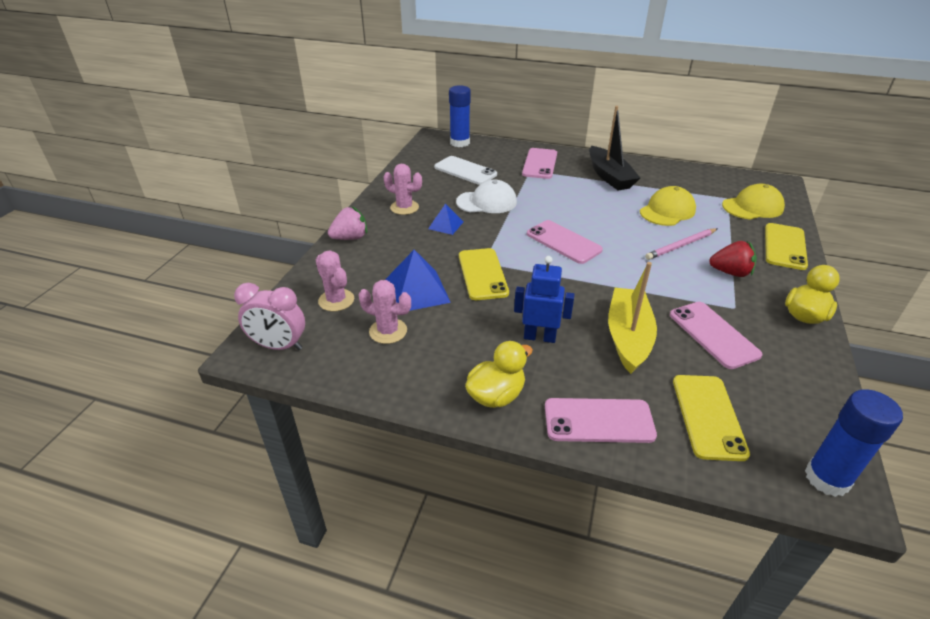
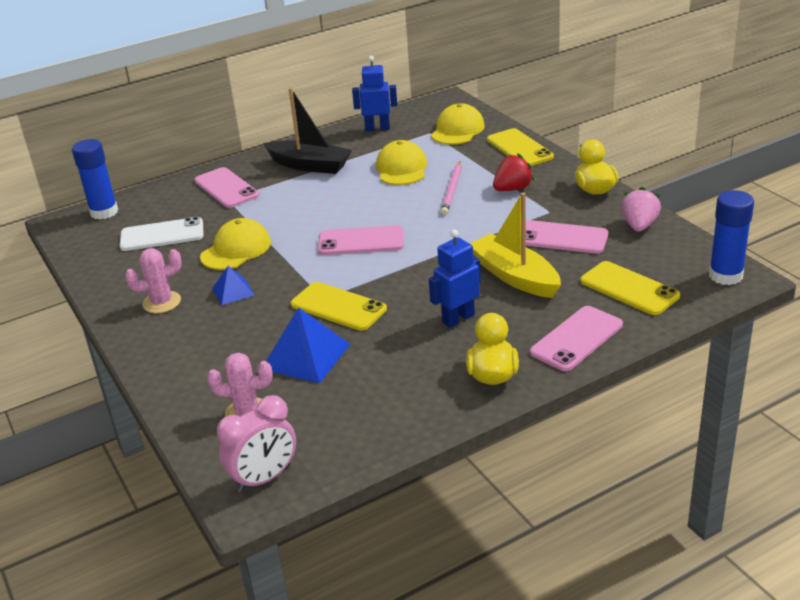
camera: 45 degrees left, 5 degrees down
(350, 238) = (157, 361): pink strawberry -> pink strawberry (639, 225)
(388, 331) = (338, 399): pink cactus -> none
(486, 202) = (236, 249): white cap -> yellow cap
(692, 176) = (377, 128): none -> blue robot

